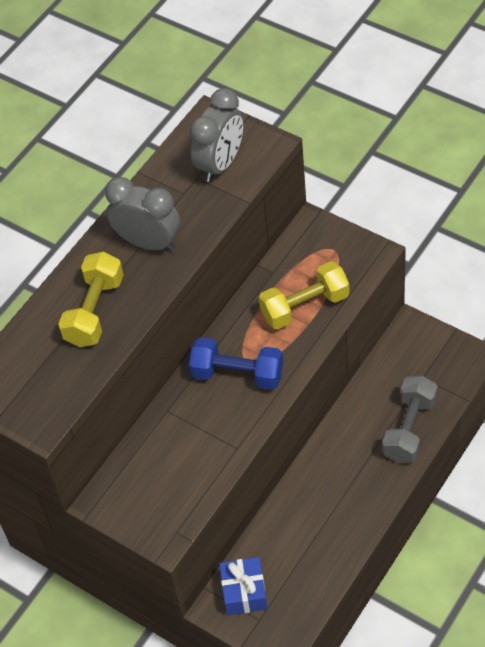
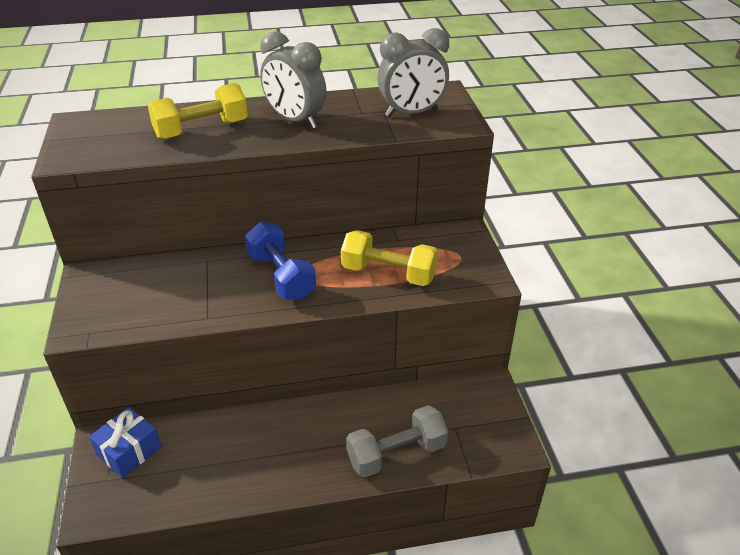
camera: 40 degrees right, 15 degrees down
(149, 242) = (295, 120): grey clock -> grey clock turned 150 degrees clockwise

